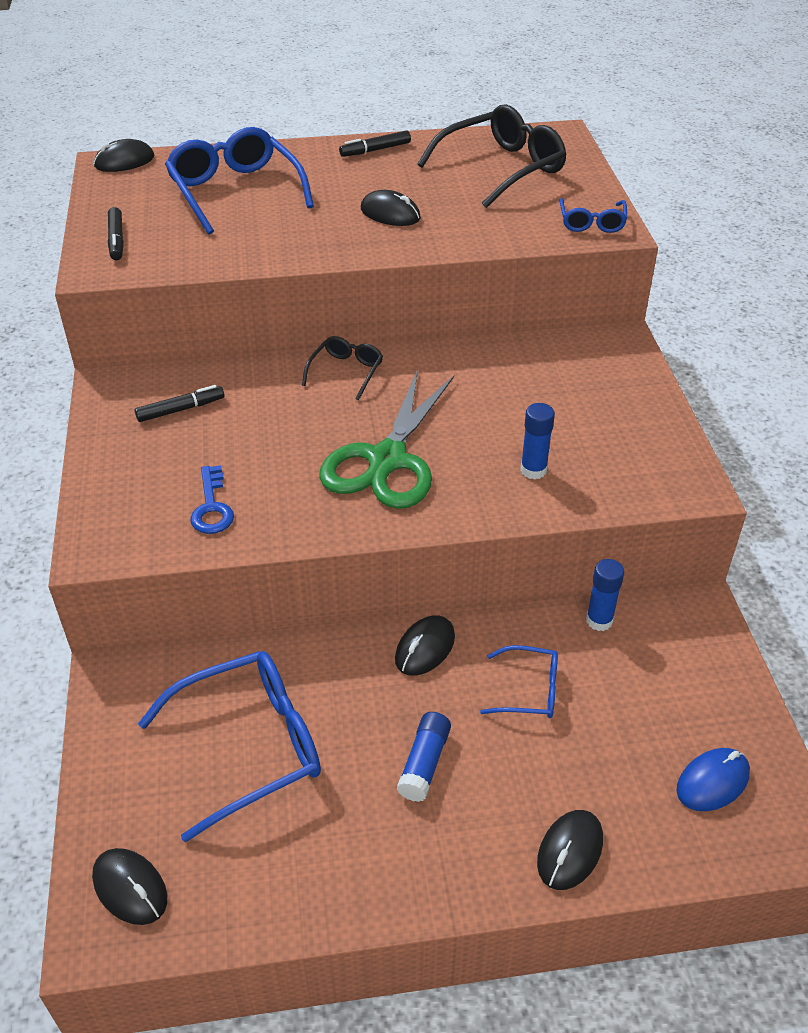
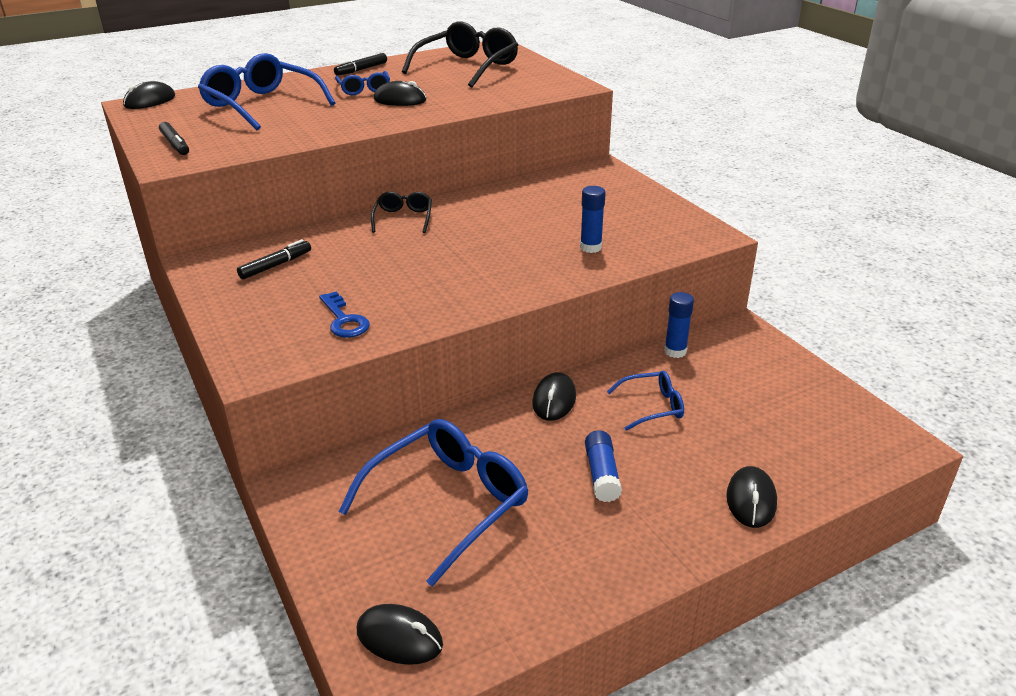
camera: 20 degrees left, 10 degrees down
(387, 460) = (473, 263): green scissors -> none
(592, 223) = (556, 84): blue glasses -> blue glasses (364, 89)
(712, 782) = (821, 428): blue mouse -> none

